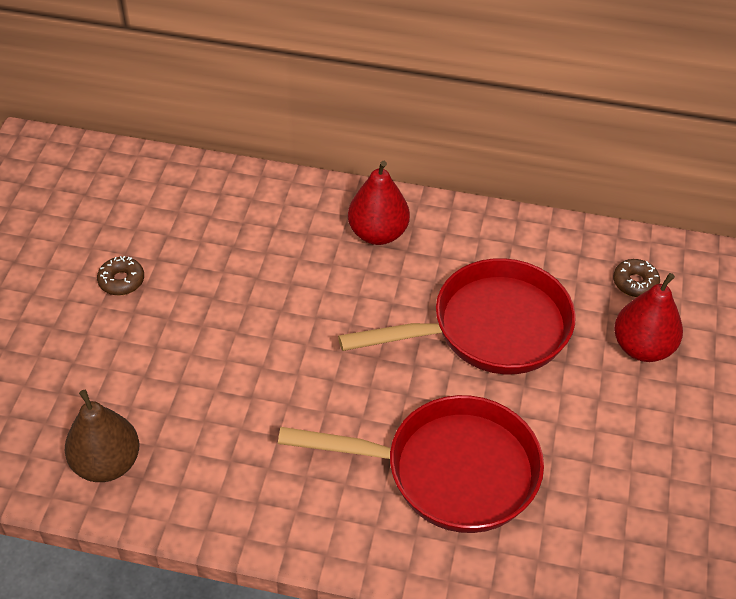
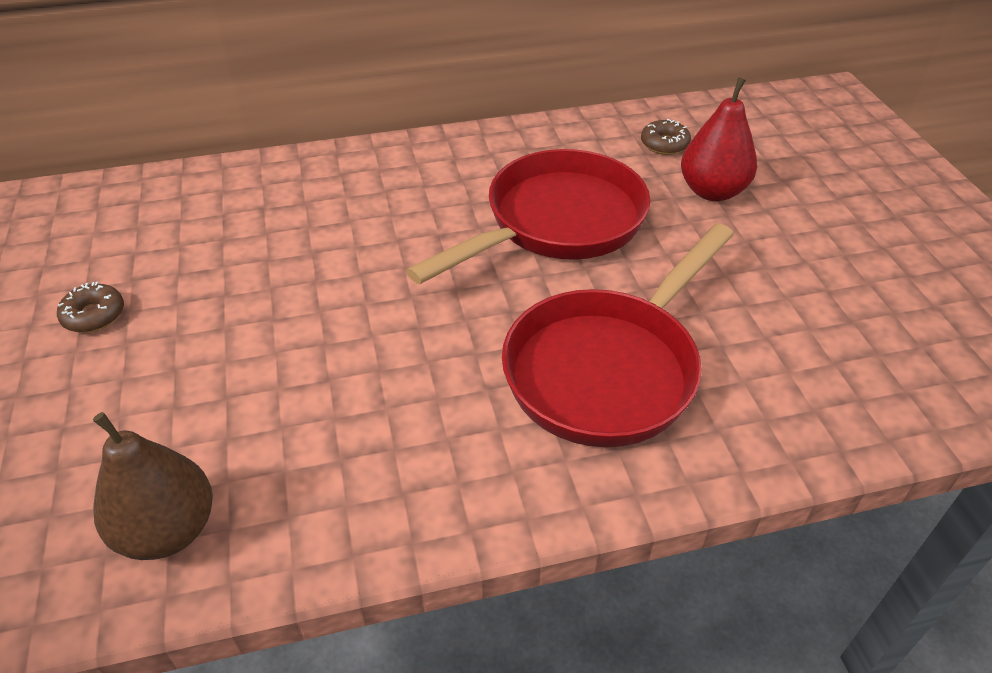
camera: 25 degrees left, 5 degrees down
(378, 233) = (383, 179): red pear -> none
(449, 471) = (608, 368): red pan -> red pan turned 150 degrees clockwise

